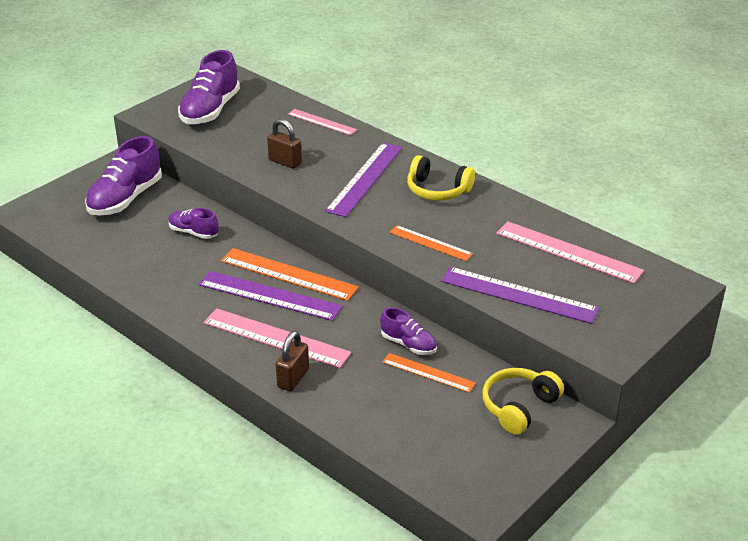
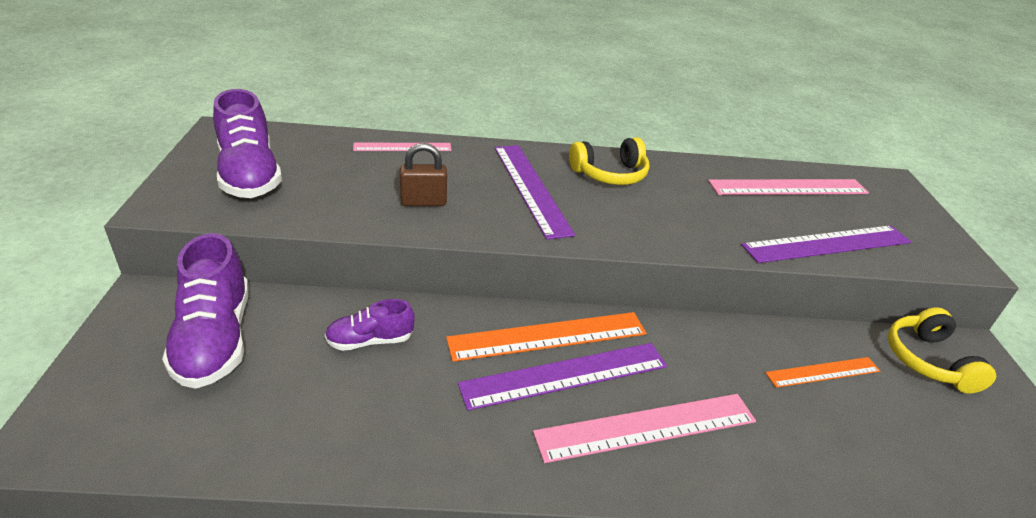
camera: 45 degrees left, 0 degrees up
(293, 378) = (737, 470): brown padlock -> none
(408, 344) = (763, 351): purple shoe -> none
(430, 243) = (687, 228): orange ruler -> none

